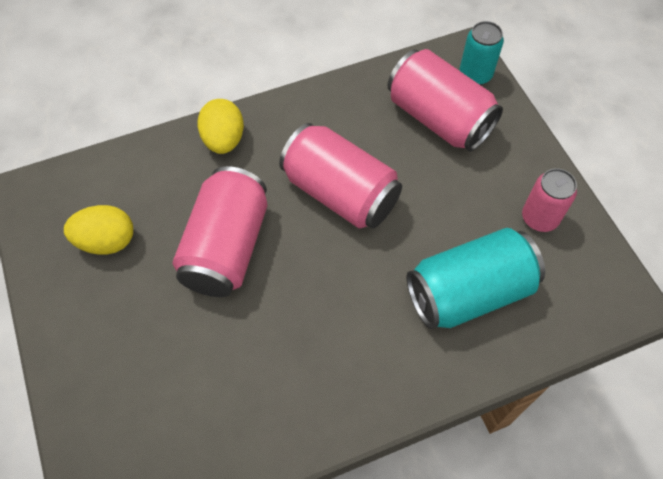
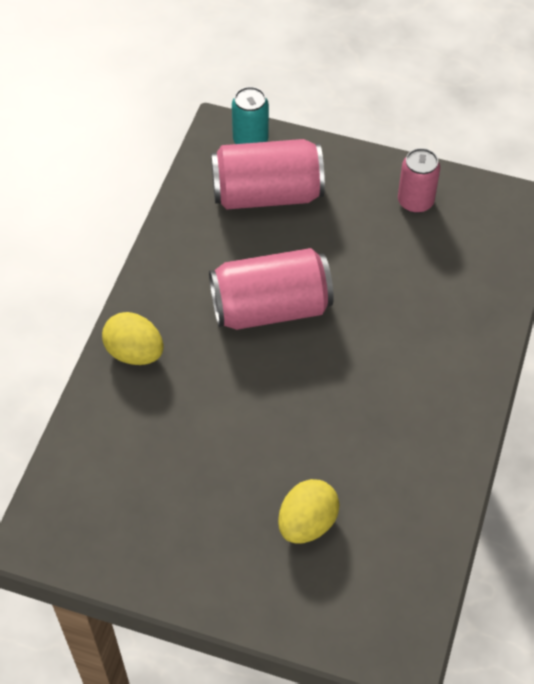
camera: 50 degrees left, 5 degrees down
(107, 241) = (153, 504): yellow egg -> yellow egg (307, 523)
(226, 247) = (245, 419): pink can -> none
(468, 292) = (434, 290): turquoise can -> none

